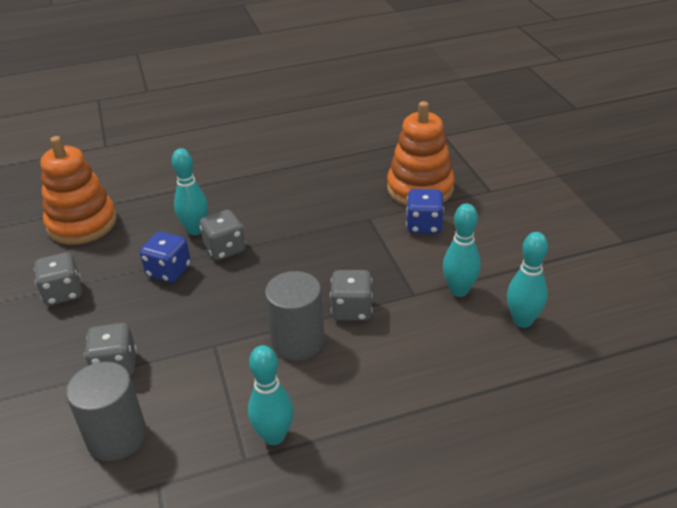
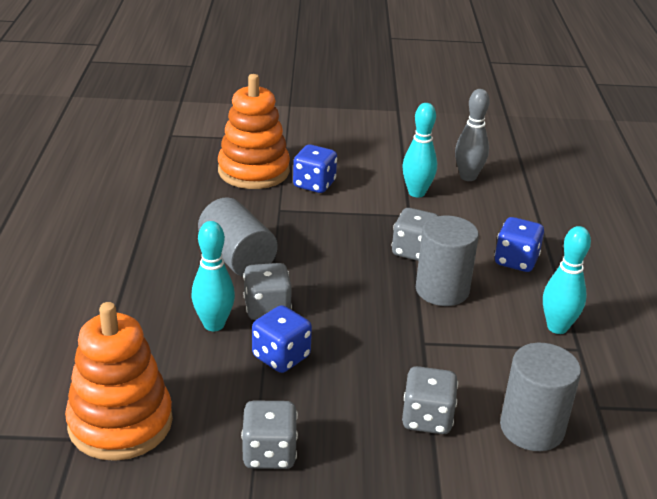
camera: 75 degrees left, 5 degrees down
(285, 217) = (237, 258): none -> grey cylinder
(377, 386) = (516, 261): none -> blue dice
(522, 321) = (468, 177): turquoise bowling pin -> grey bowling pin

